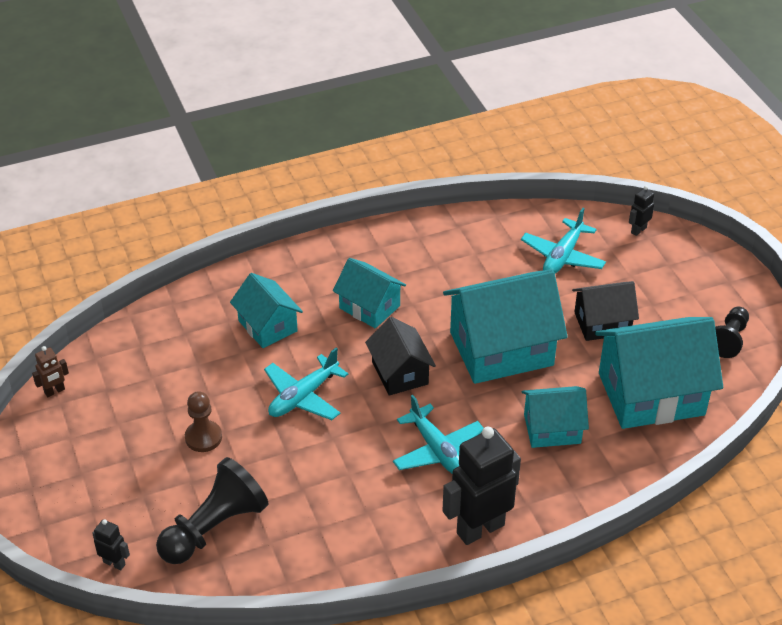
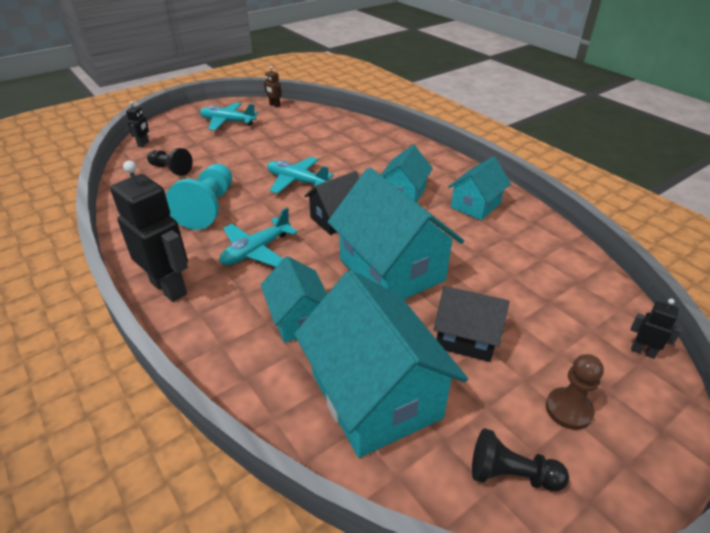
camera: 75 degrees right, 5 degrees down
(203, 437) = (248, 153): brown pawn -> brown pawn (568, 409)
(214, 527) = (171, 169): black pawn -> black pawn, size x0.61
(268, 326) = (360, 157): turquoise house -> turquoise house (475, 205)
(333, 489) = (208, 208): none -> turquoise pawn
(562, 256) = (547, 294): turquoise plane -> turquoise plane (227, 122)
(602, 323) = (466, 338): black house -> black house turned 45 degrees counterclockwise

